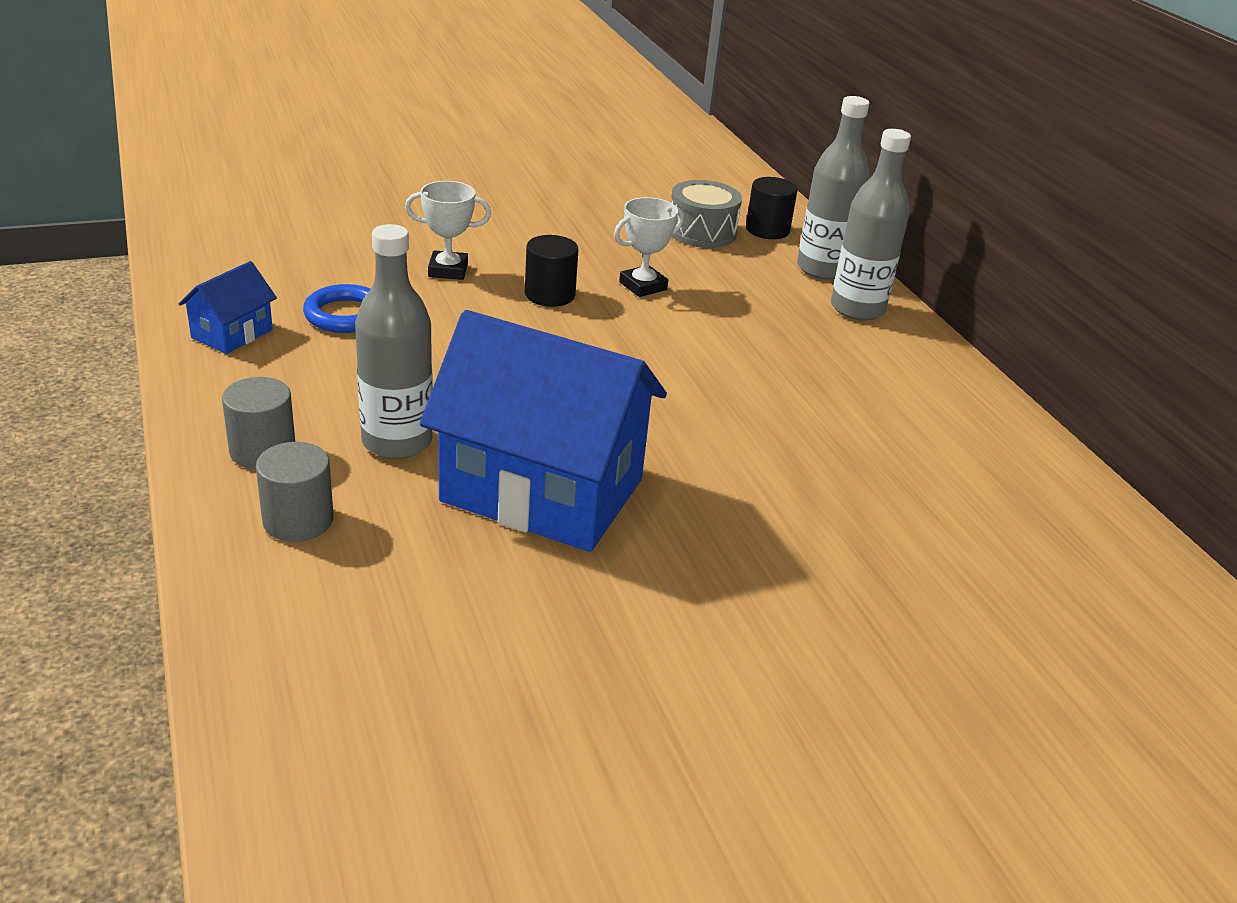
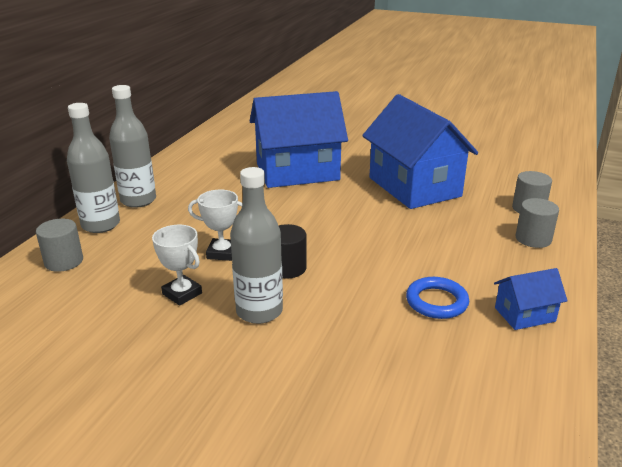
camera: 135 degrees left, 5 degrees down
(397, 442) = (462, 222): grey bottle -> grey bottle (259, 311)
(448, 270) = (330, 313): white trophy -> white trophy (182, 294)
(702, 232) = (107, 277): grey drum -> none
(767, 230) = (64, 261): black cylinder -> grey cylinder
(768, 442) = (297, 172): none -> blue house

